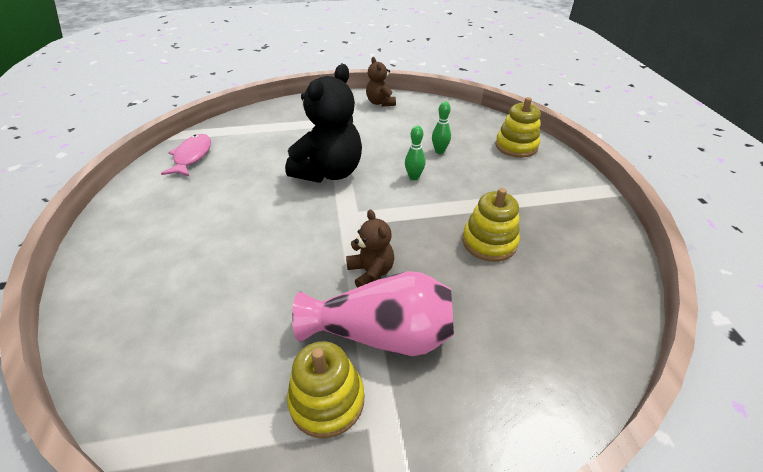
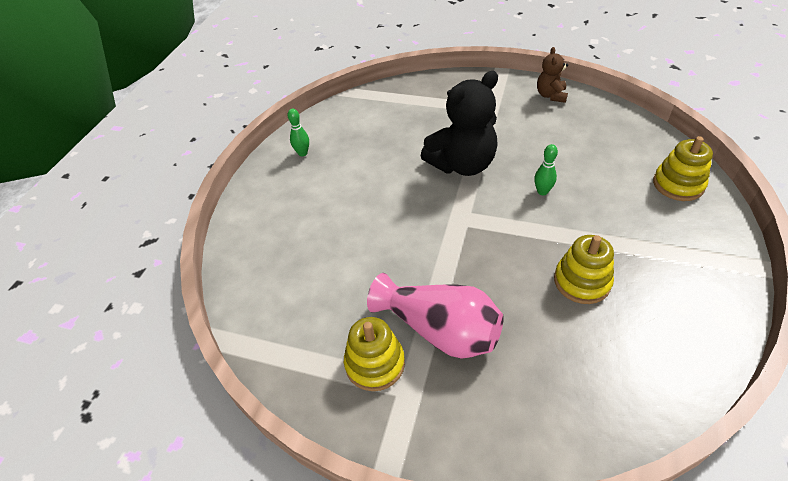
camera: 30 degrees right, 5 degrees up
(192, 156) = (350, 118): pink fish -> none
(371, 272) = (455, 274): brown teddy bear -> none
(439, 151) = (585, 169): green bowling pin -> green bowling pin (302, 153)

